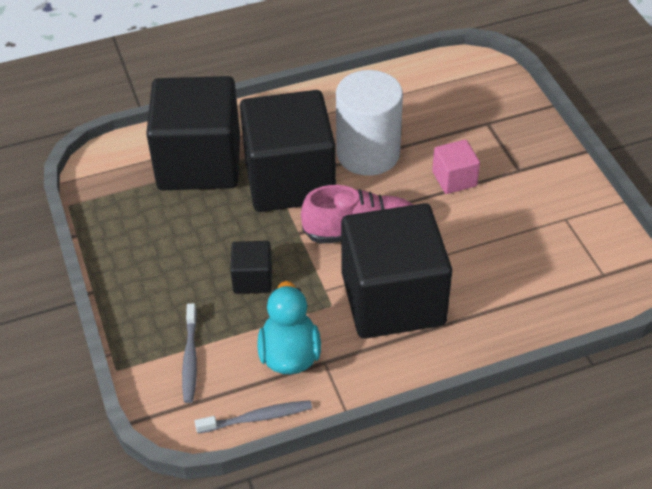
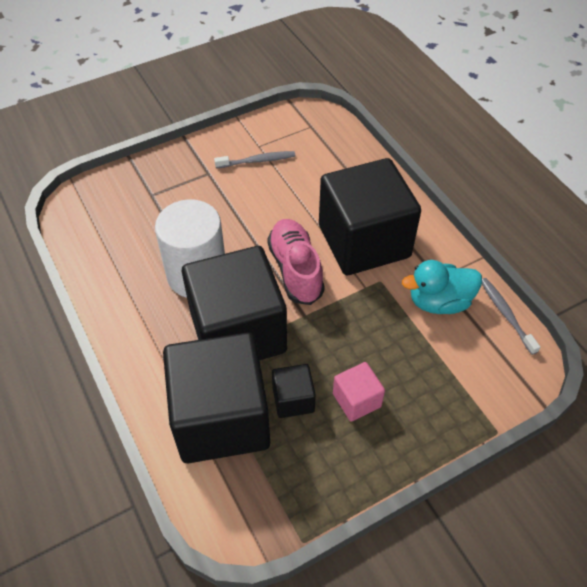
camera: 100 degrees left, 5 degrees up
(190, 358) = (466, 374): grey toothbrush -> grey toothbrush (257, 161)
(252, 279) = (367, 342): black cube -> black cube (293, 399)
(454, 179) = (223, 212): pink cube -> pink cube (356, 400)

